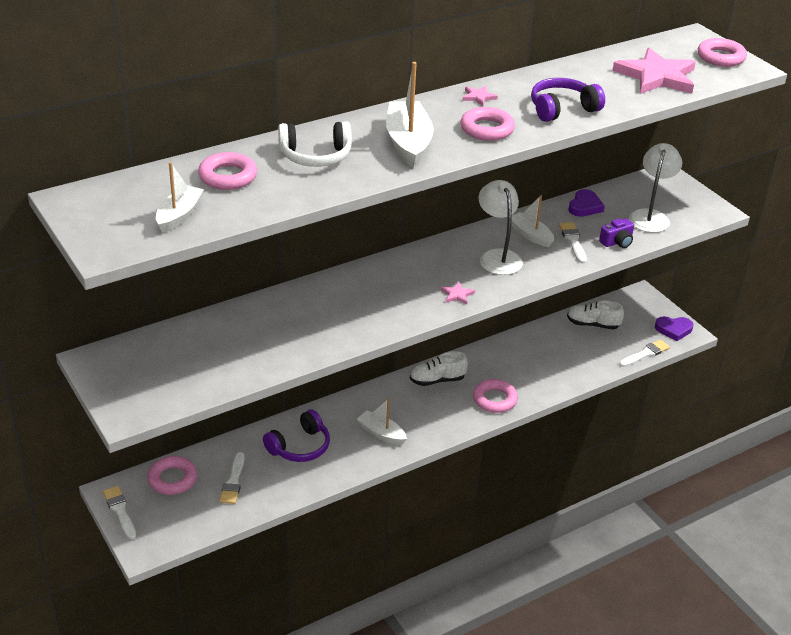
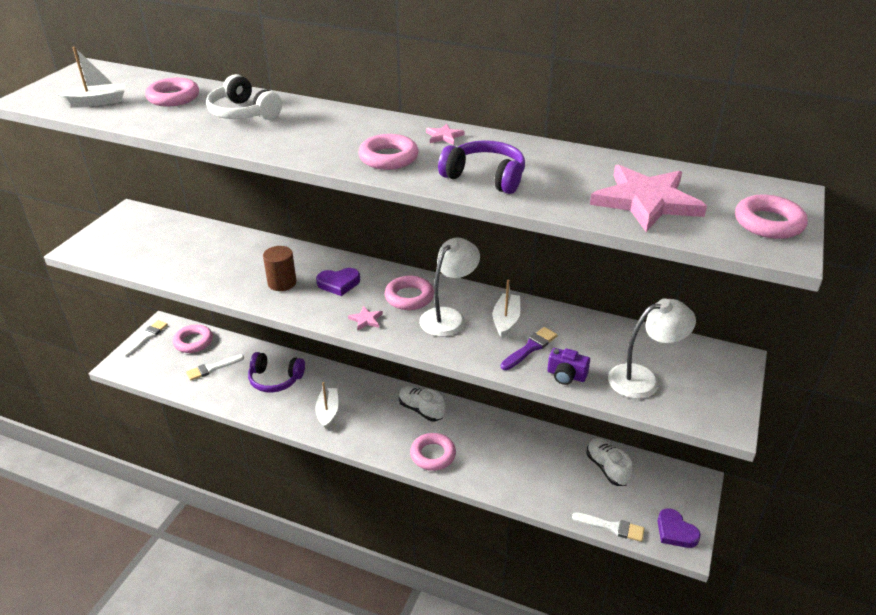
camera: 55 degrees right, 0 degrees up
(352, 314) = (282, 283): none -> brown cylinder
(408, 143) = (314, 136): white boat -> none
(451, 262) = (409, 297): none -> pink ring
(573, 241) = (530, 348): white brush -> purple brush
(585, 206) = (598, 331): purple heart -> purple heart (339, 283)

